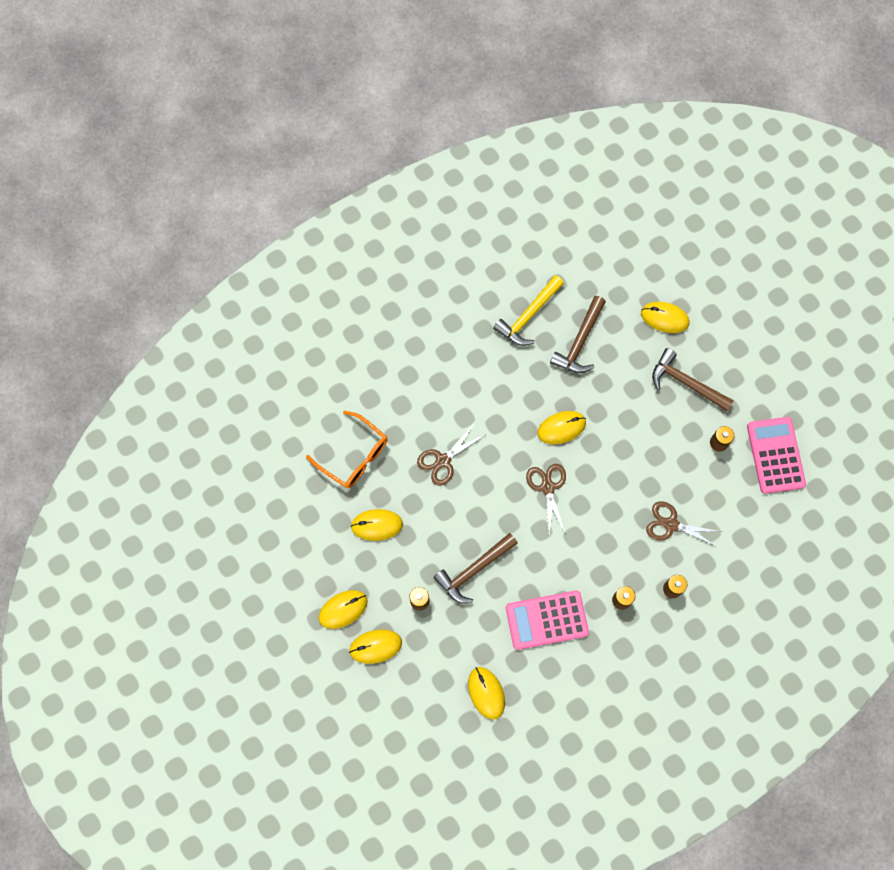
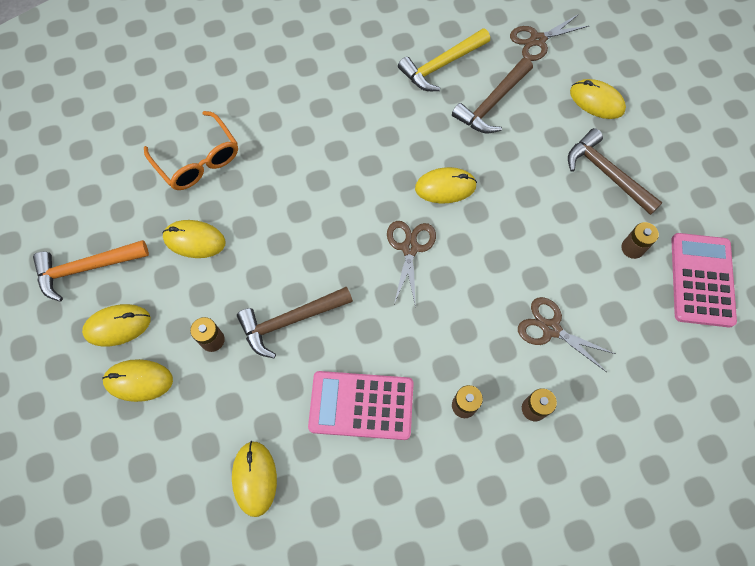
camera: 15 degrees right, 5 degrees down
(299, 571) = (86, 268): none -> orange hammer
(443, 461) = (296, 189): brown scissors -> brown scissors (537, 40)

